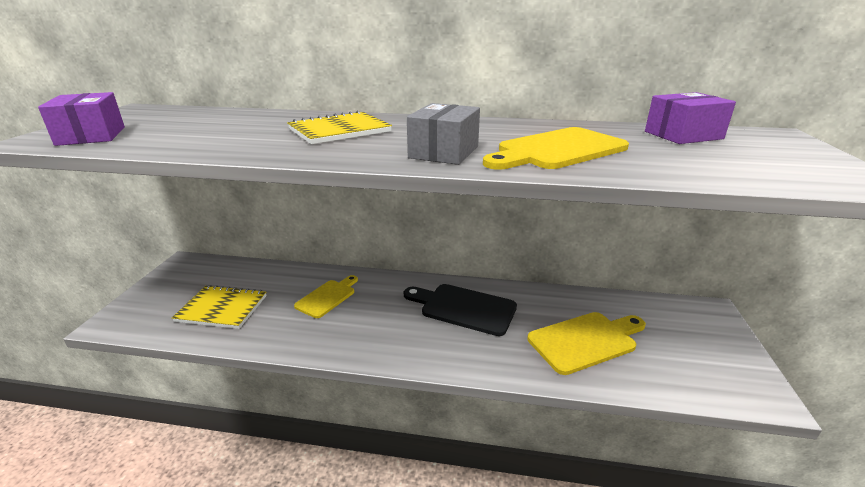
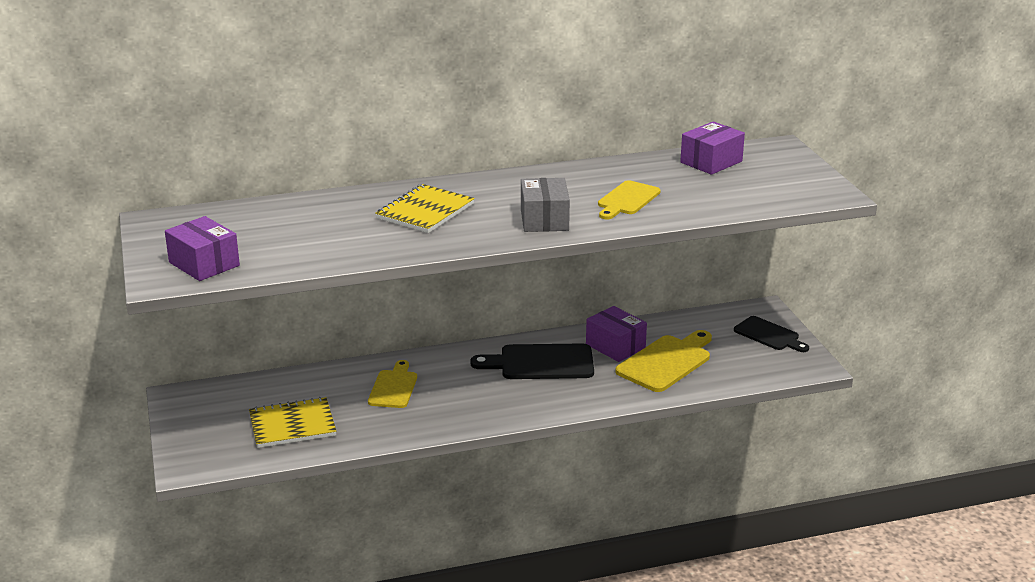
camera: 25 degrees left, 0 degrees up
(542, 310) = (615, 346): none -> purple box
(557, 150) = (627, 200): yellow cutting board -> yellow cutting board, size x0.66
(712, 340) = (769, 335): none -> black cutting board

